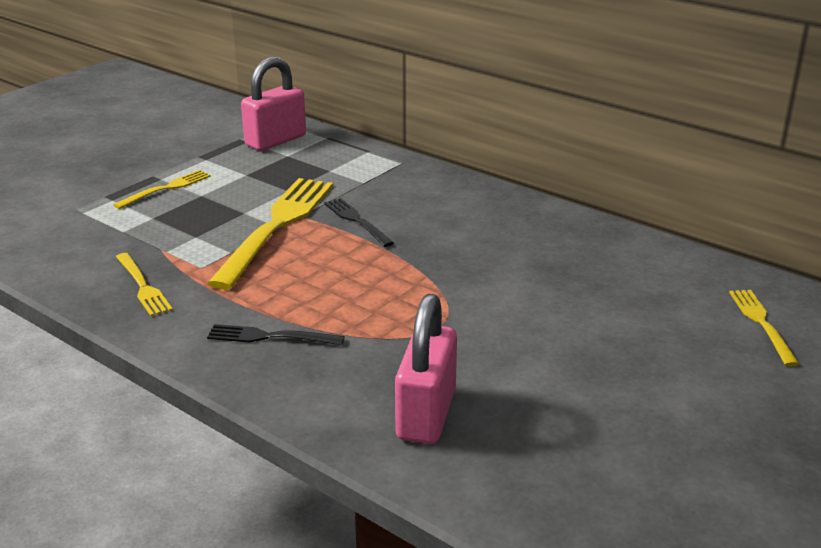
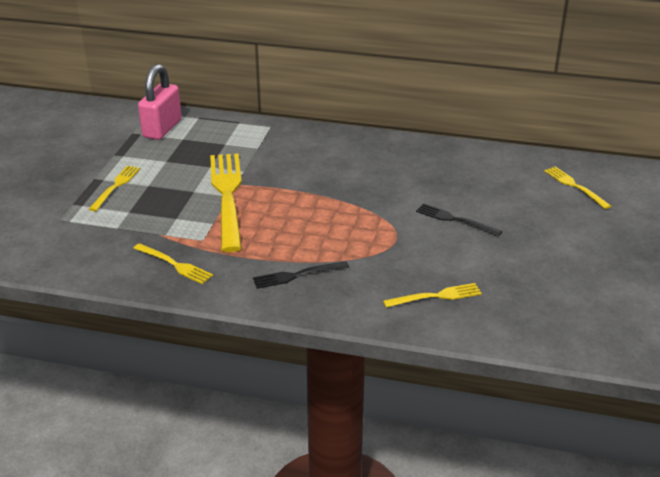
camera: 25 degrees left, 5 degrees up
(356, 220) = (279, 178): black fork -> black fork (454, 220)
(426, 414) = (436, 296): pink padlock -> yellow fork

